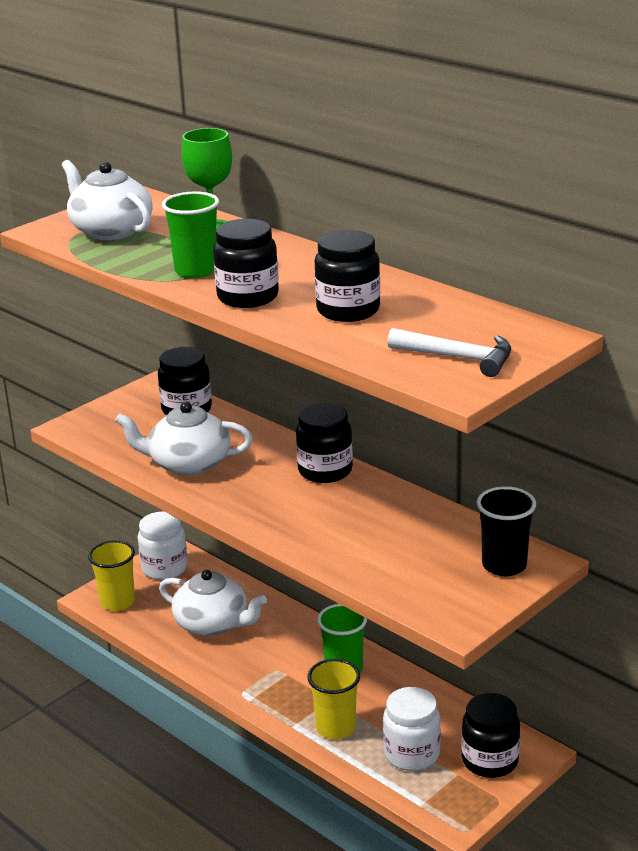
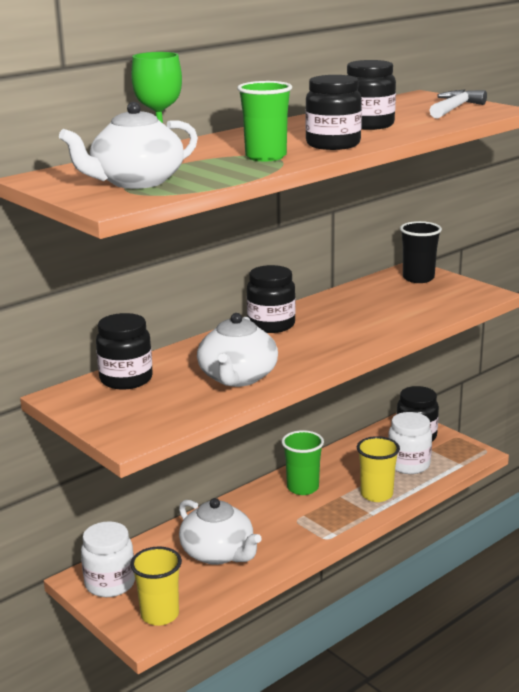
camera: 85 degrees left, 5 degrees down
(213, 624) = (218, 553): white teapot -> white teapot turned 105 degrees clockwise

